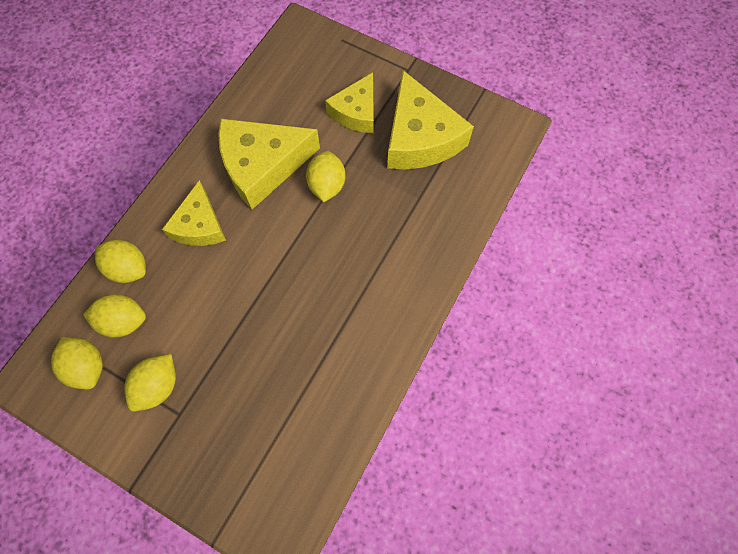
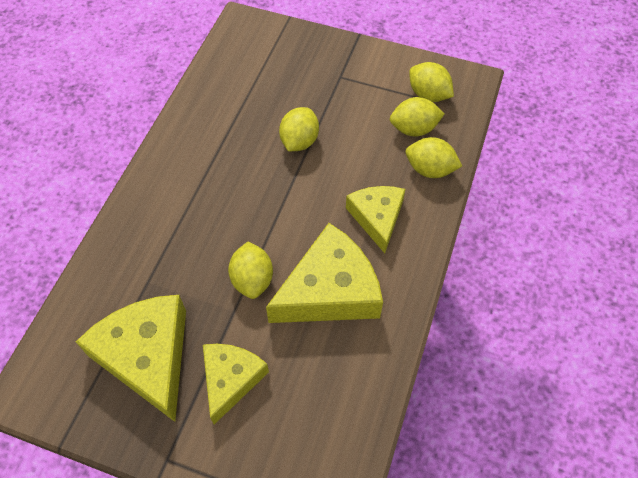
camera: 170 degrees right, 10 degrees down
(158, 386) = (364, 91): yellow lemon -> yellow lemon (299, 141)

